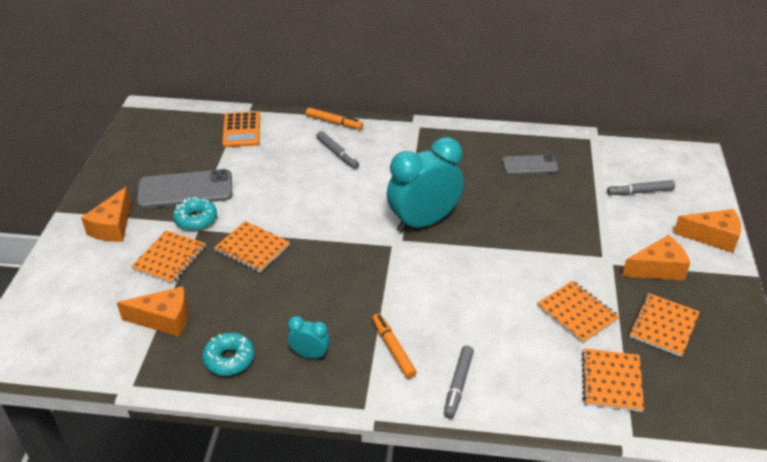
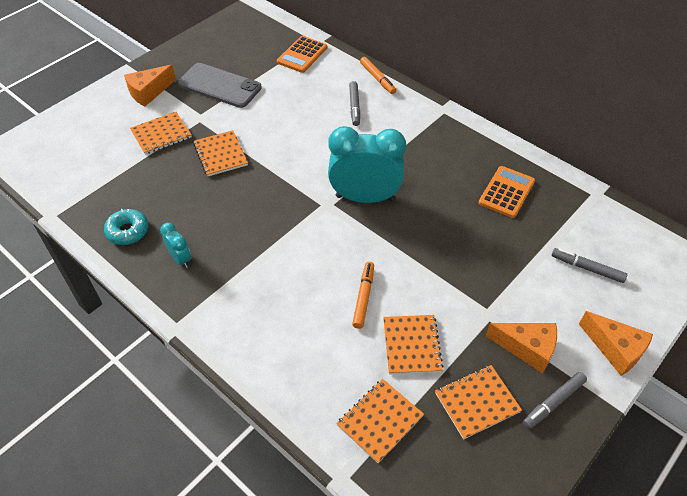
camera: 35 degrees right, 10 degrees up
(164, 319) = (116, 178): orange cheese -> none
(196, 219) = (205, 112): turquoise donut -> none
(393, 349) = (240, 289): orange marker -> orange marker (363, 297)
(458, 385) = (258, 346): grey marker -> grey marker (553, 403)
(530, 165) = (506, 192): grey phone -> orange calculator

